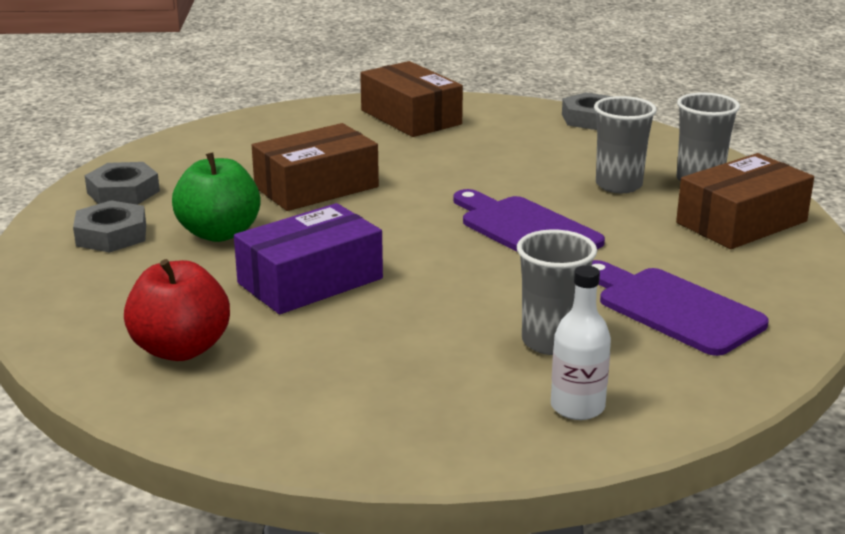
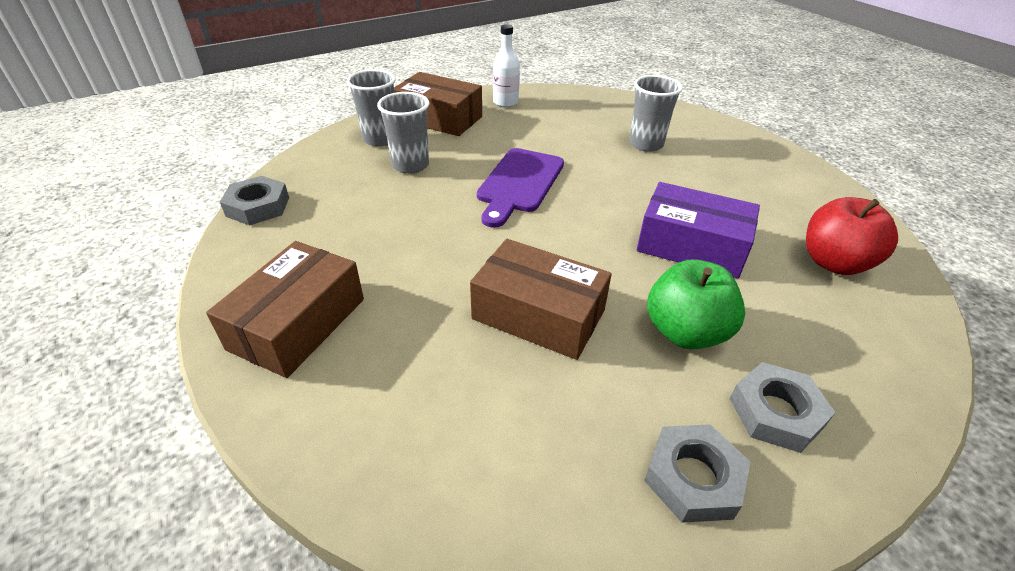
camera: 120 degrees left, 15 degrees up
(577, 407) = (690, 127): white bottle -> white bottle (505, 102)
(674, 309) = (570, 121): purple cutting board -> none

